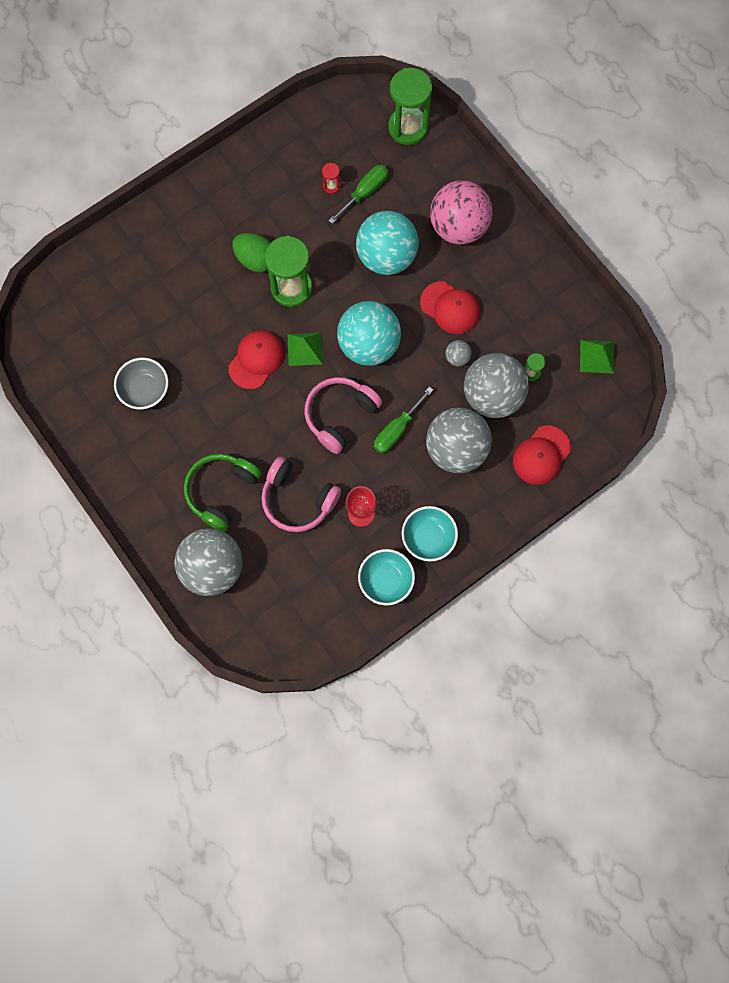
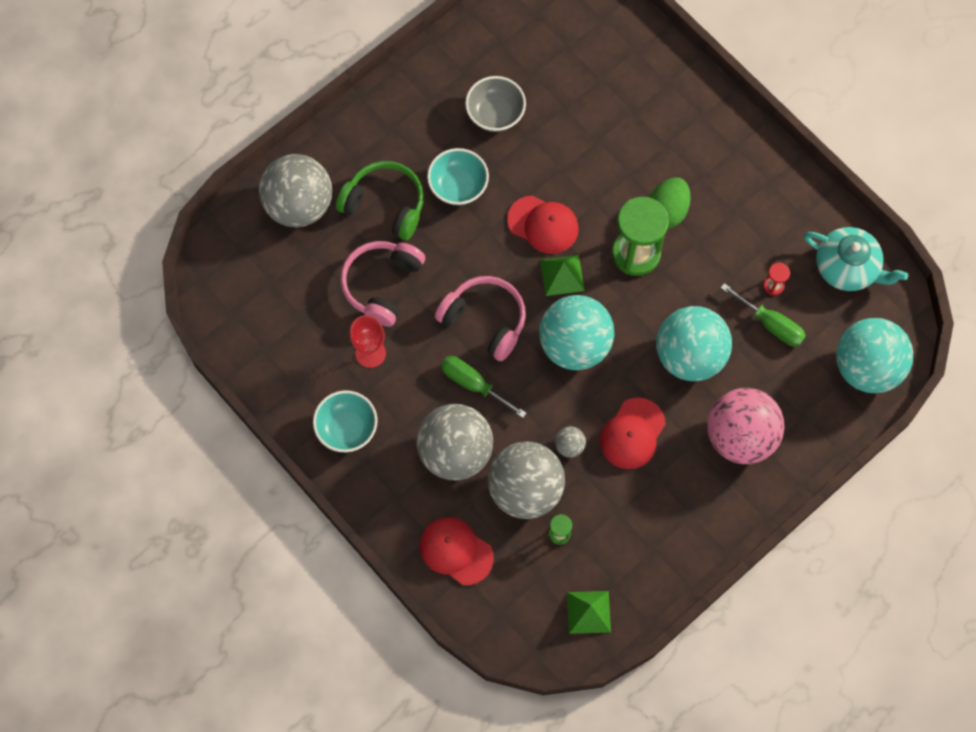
camera: 85 degrees right, 5 degrees down
(321, 129) = (847, 267): none -> turquoise teapot
(386, 580) = (295, 386): turquoise bowl -> turquoise bowl (458, 186)
(408, 127) = (866, 367): green hourglass -> turquoise ball

